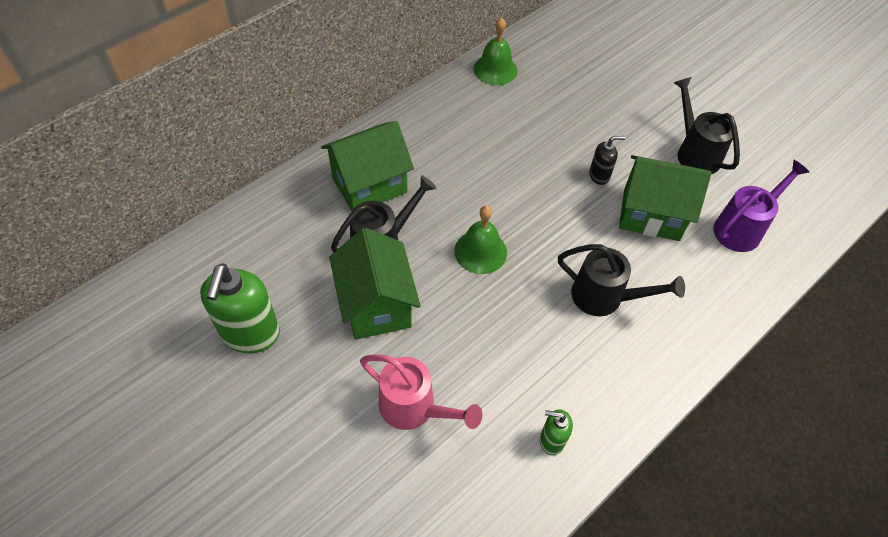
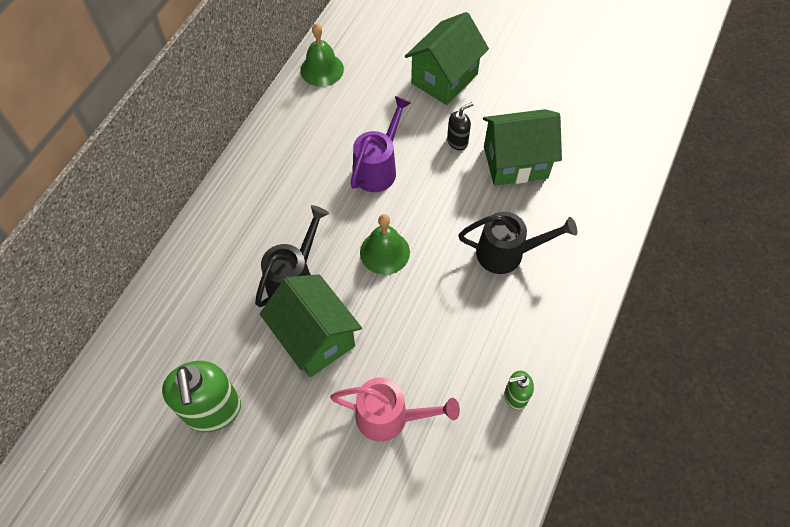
camera: 20 degrees left, 5 degrees up
(369, 185) = (257, 226): green house -> green house (444, 78)
(694, 152) = (529, 90): black watering can -> none
(742, 228) = (594, 147): purple watering can -> purple watering can (378, 168)

